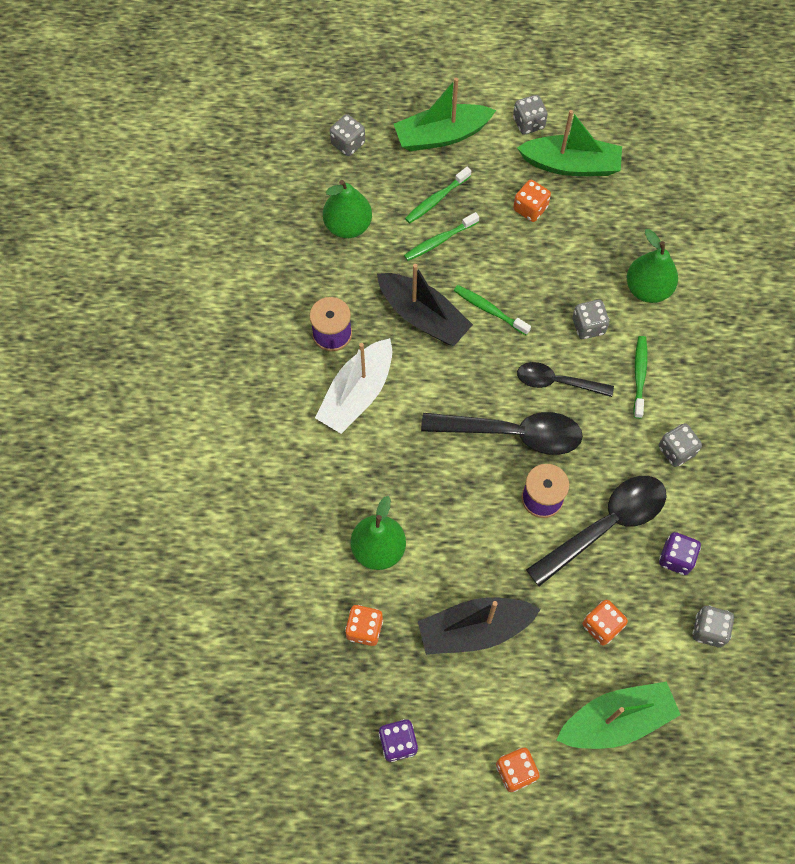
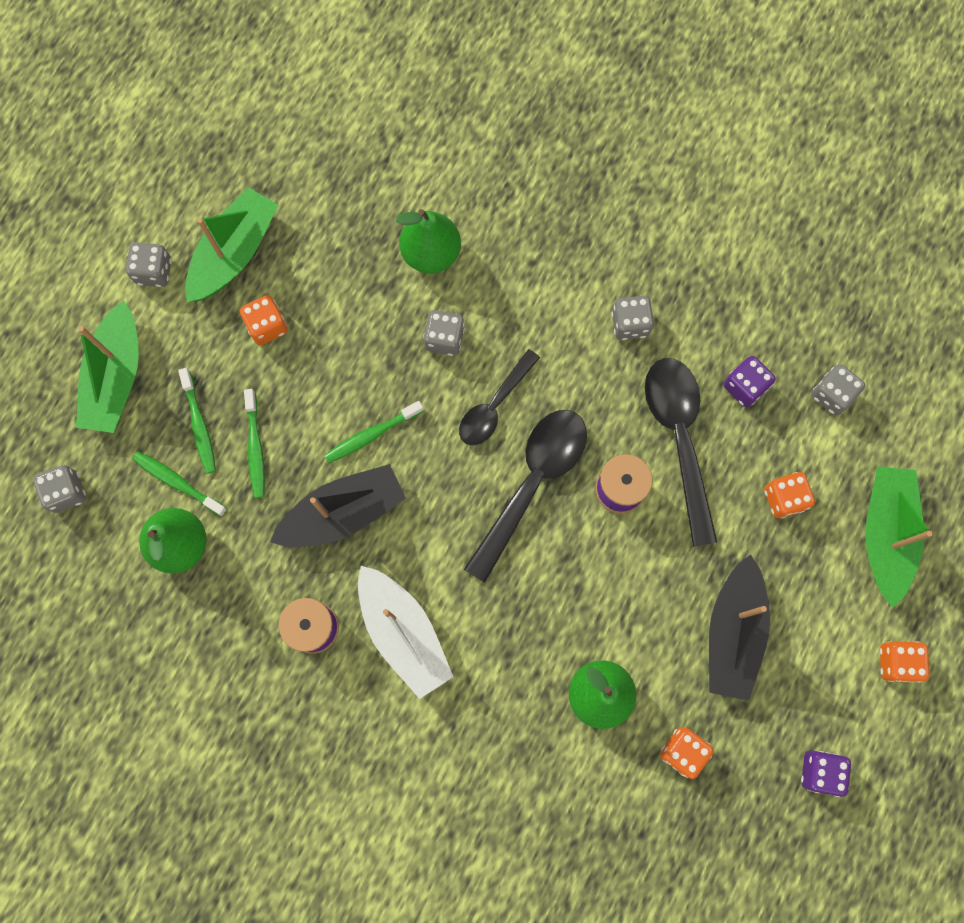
camera: 65 degrees left, 10 degrees up
(639, 375) = (528, 316): green toothbrush -> green toothbrush (177, 482)

